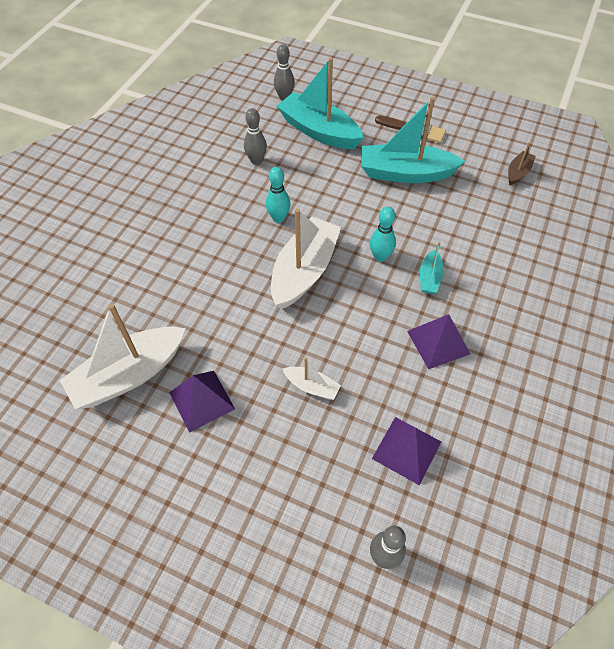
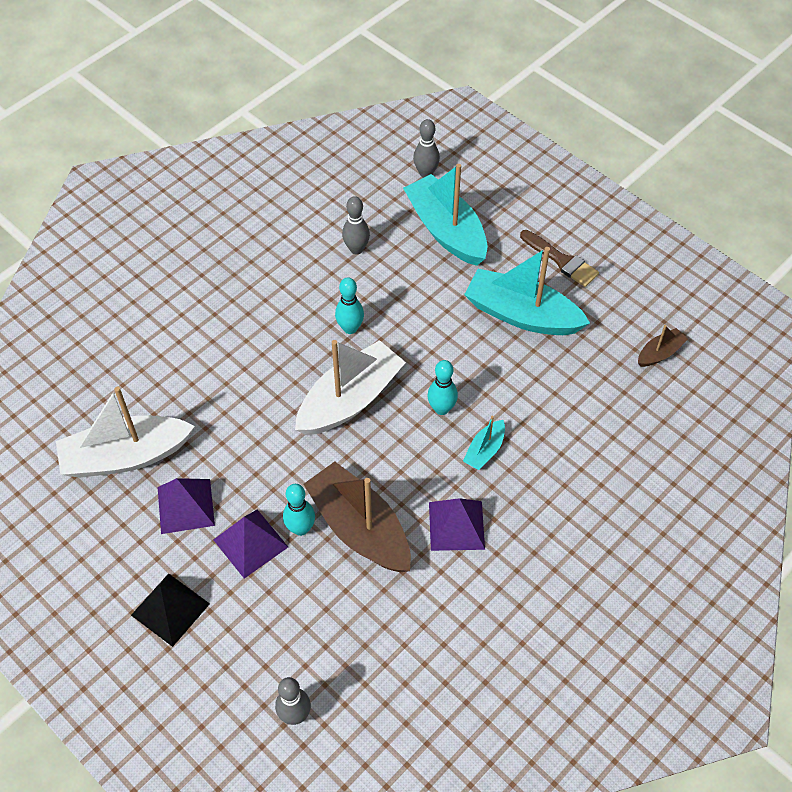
camera: 20 degrees right, 0 degrees up
(226, 498) = (170, 609): none -> black pyramid
(311, 386) = (300, 528): white boat -> turquoise bowling pin
(361, 370) = (360, 528): none -> brown boat
(406, 450) = (366, 624): purple pyramid -> purple pyramid (250, 543)

